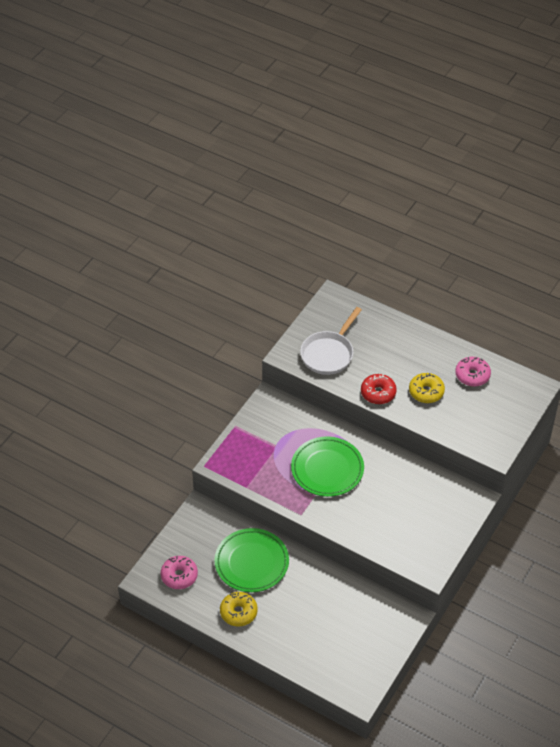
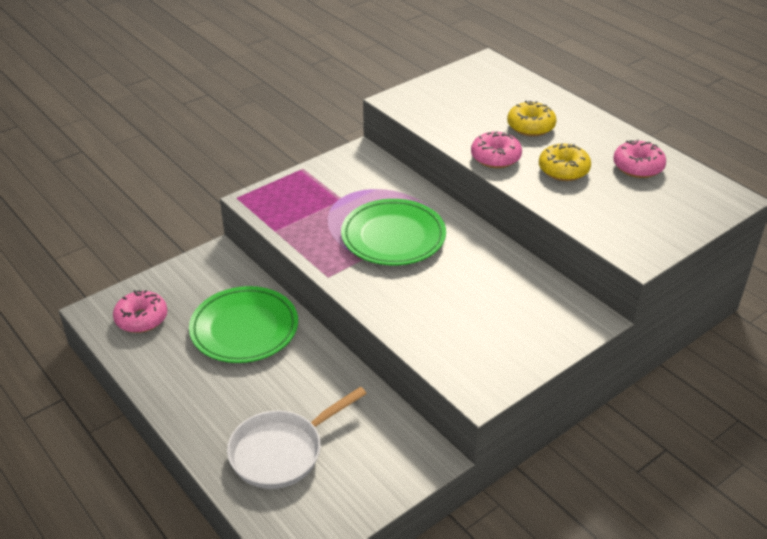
camera: 20 degrees right, 10 degrees down
(238, 612) = (188, 382): yellow donut -> yellow donut (530, 126)
(329, 354) = (451, 109): white pan -> white pan (282, 452)
(378, 393) = (495, 157): red donut -> pink donut

